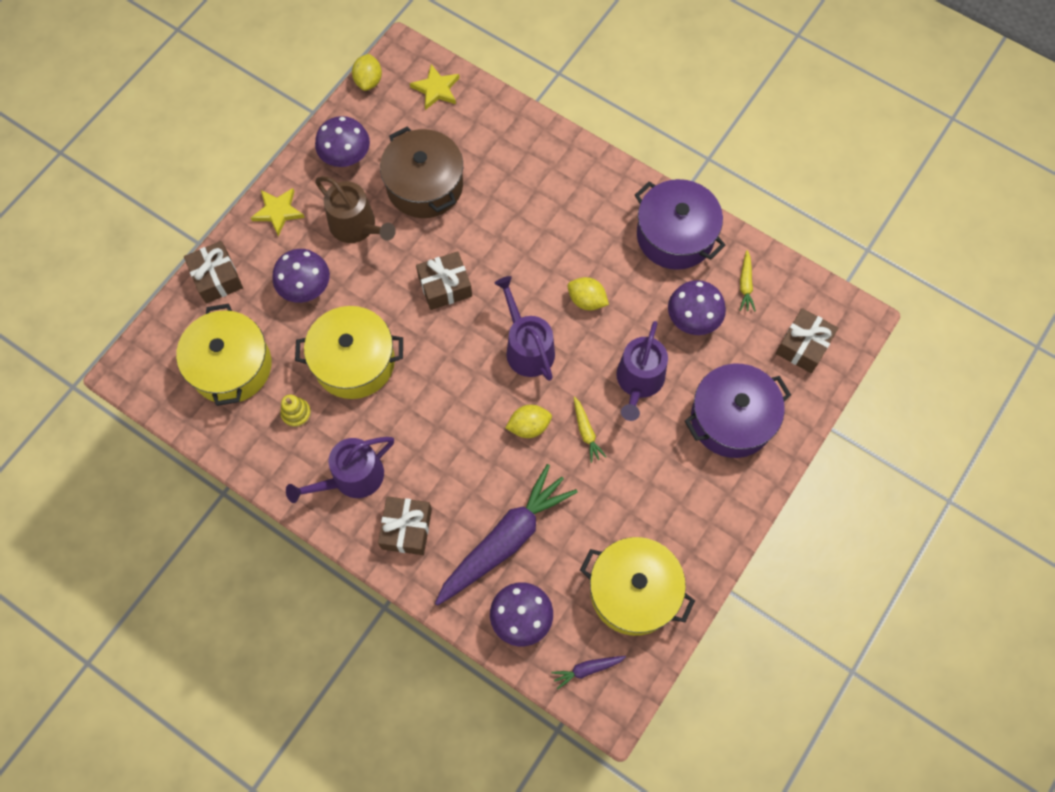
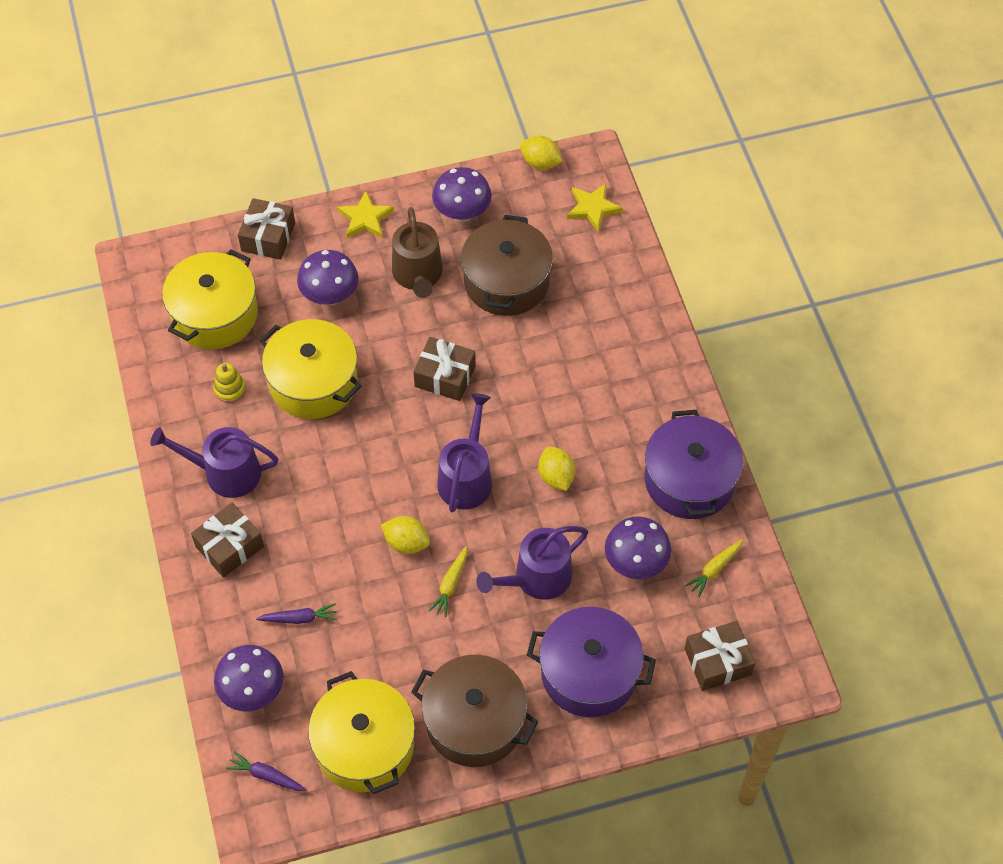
camera: 40 degrees right, 10 degrees down
(368, 81) = (540, 162): yellow lemon -> yellow lemon turned 75 degrees clockwise
(505, 540) = (299, 618): purple carrot -> purple carrot, size x0.41
(689, 513) = (475, 721): none -> brown pot

